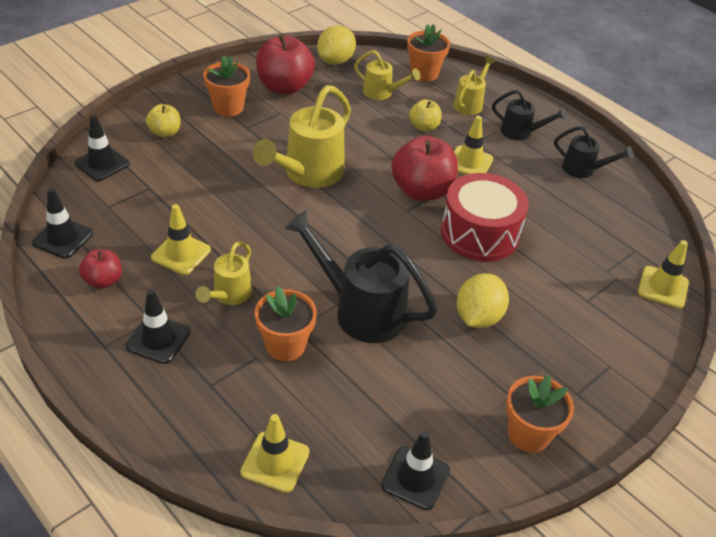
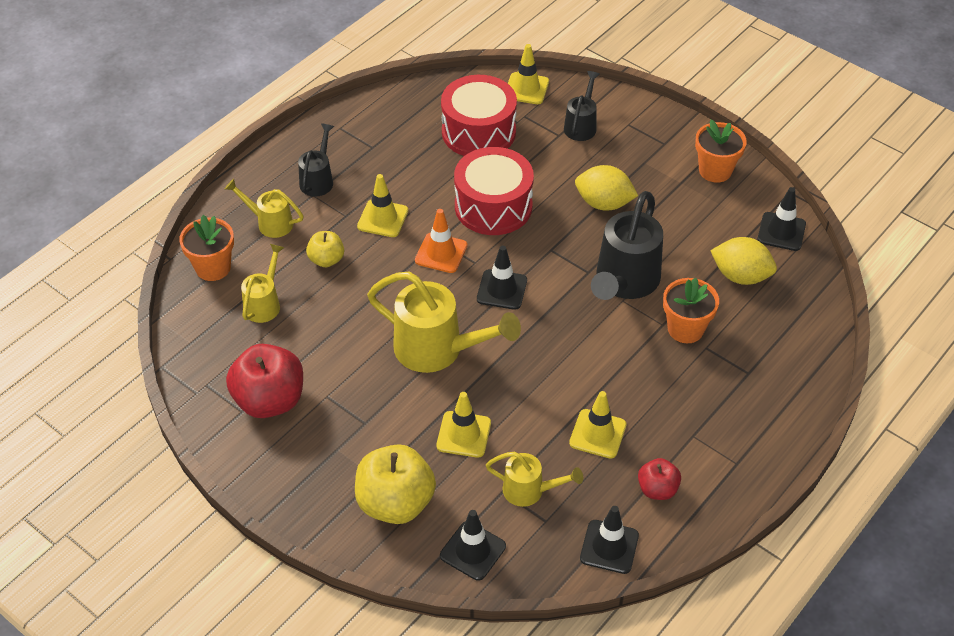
camera: 95 degrees left, 5 degrees up
(158, 339) = (713, 423): black traffic cone -> black traffic cone (502, 290)
(165, 132) = (395, 503): yellow apple -> yellow apple, size x1.86
(228, 107) = (327, 450): orange flower pot -> none
(229, 295) = (640, 382): yellow watering can -> yellow watering can (529, 491)
(275, 462) = (804, 316): yellow traffic cone -> yellow traffic cone (463, 434)
(335, 61) = (198, 357): yellow lemon -> yellow lemon (740, 276)
(422, 191) = (441, 253): red apple -> orange traffic cone
(583, 169) = (372, 133): black watering can -> black watering can (581, 125)
(589, 239) = (478, 132): none -> red drum

